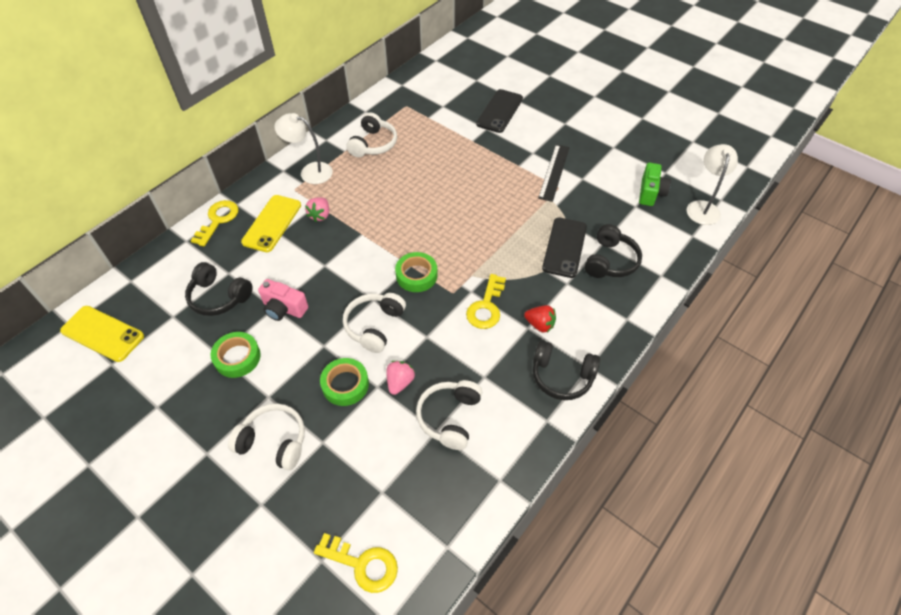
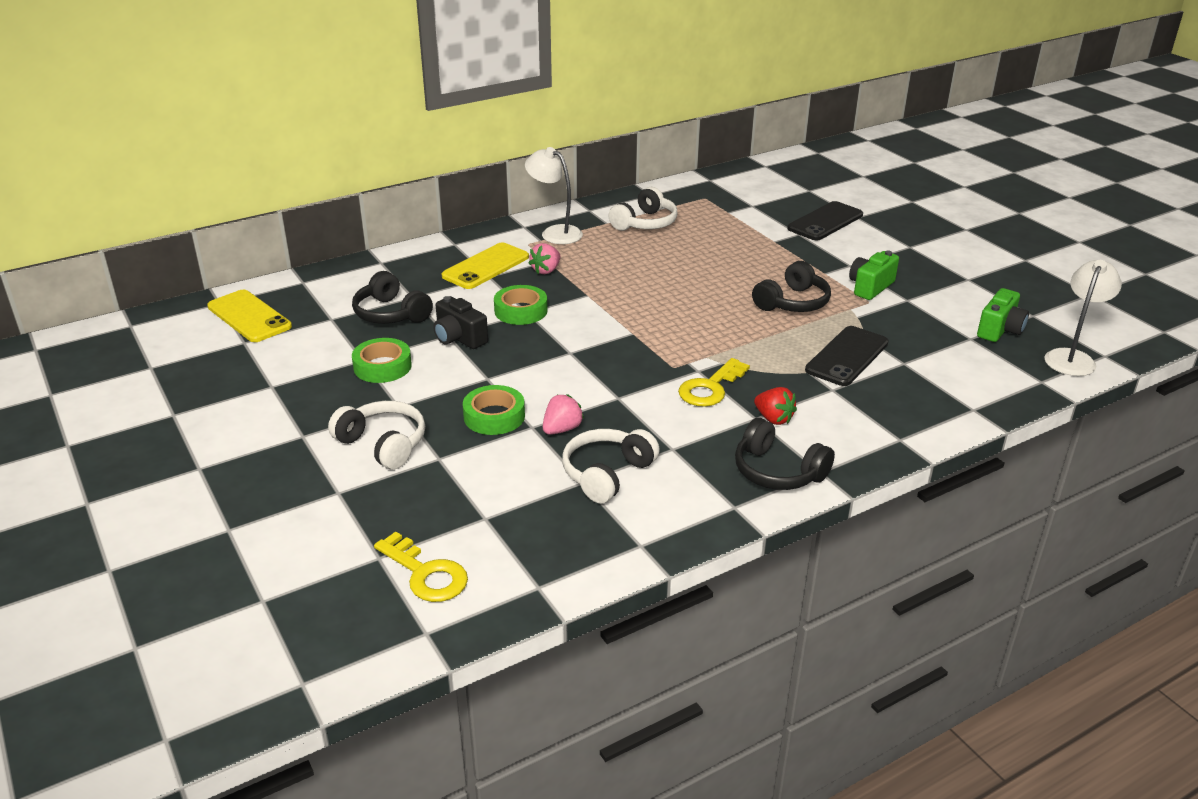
camera: 20 degrees right, 20 degrees down
(218, 220) = (426, 253): yellow key -> none
(284, 308) = (459, 338): pink camera -> black camera
(374, 326) = (558, 375): white headphones -> none
(416, 275) = (635, 343): green tape -> green tape (521, 311)
(554, 172) = (870, 287): black ruler -> green camera
(610, 261) = (905, 381): black headphones -> black headphones (792, 302)

